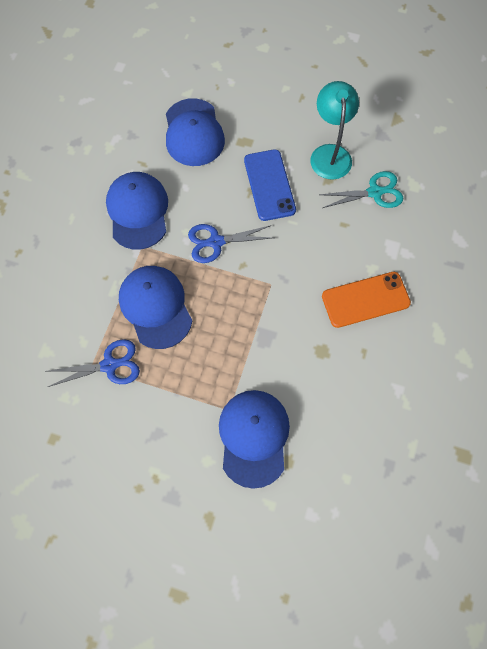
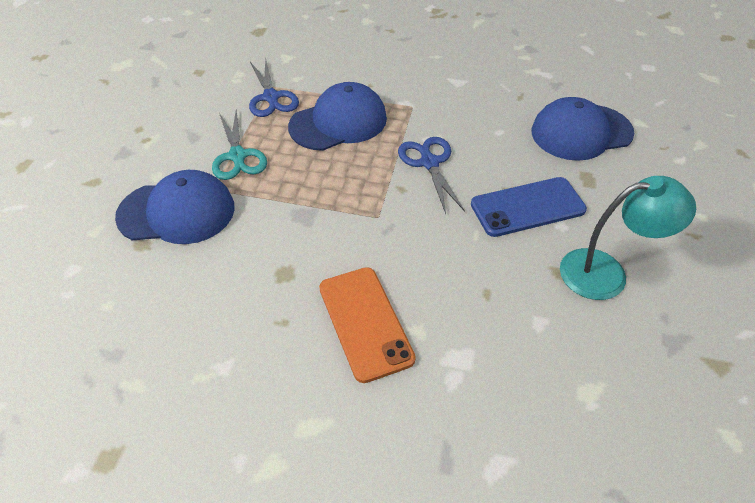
camera: 85 degrees right, 20 degrees down
(138, 211) = (455, 99): blue cap -> none
(374, 192) = (555, 333): turquoise scissors -> turquoise scissors (237, 156)

